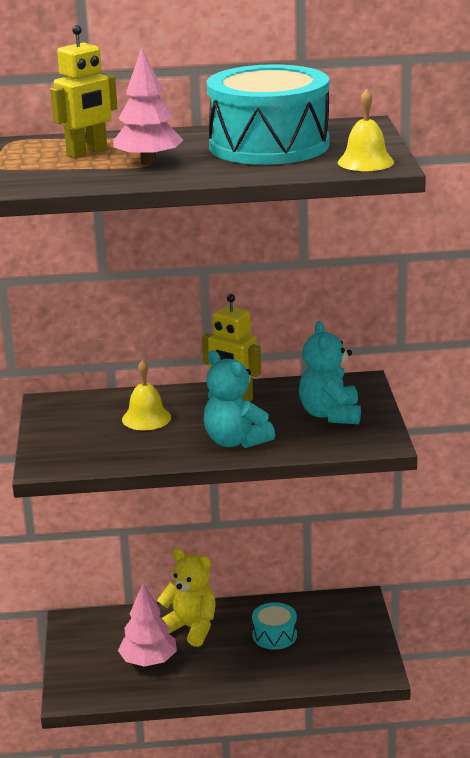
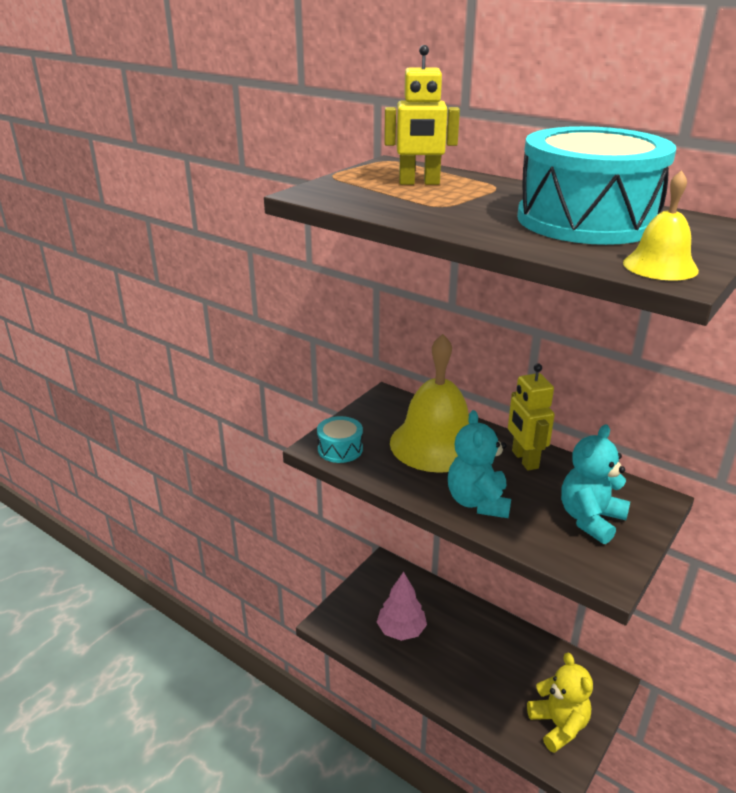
camera: 40 degrees right, 5 degrees up
(146, 418) = (436, 444): yellow bell -> yellow bell, size x2.05
(148, 162) = (449, 204): pink tree -> none
(190, 628) = (455, 621): yellow teddy bear -> yellow teddy bear (558, 725)
(274, 635) = (510, 669): turquoise drum -> turquoise drum (340, 449)

